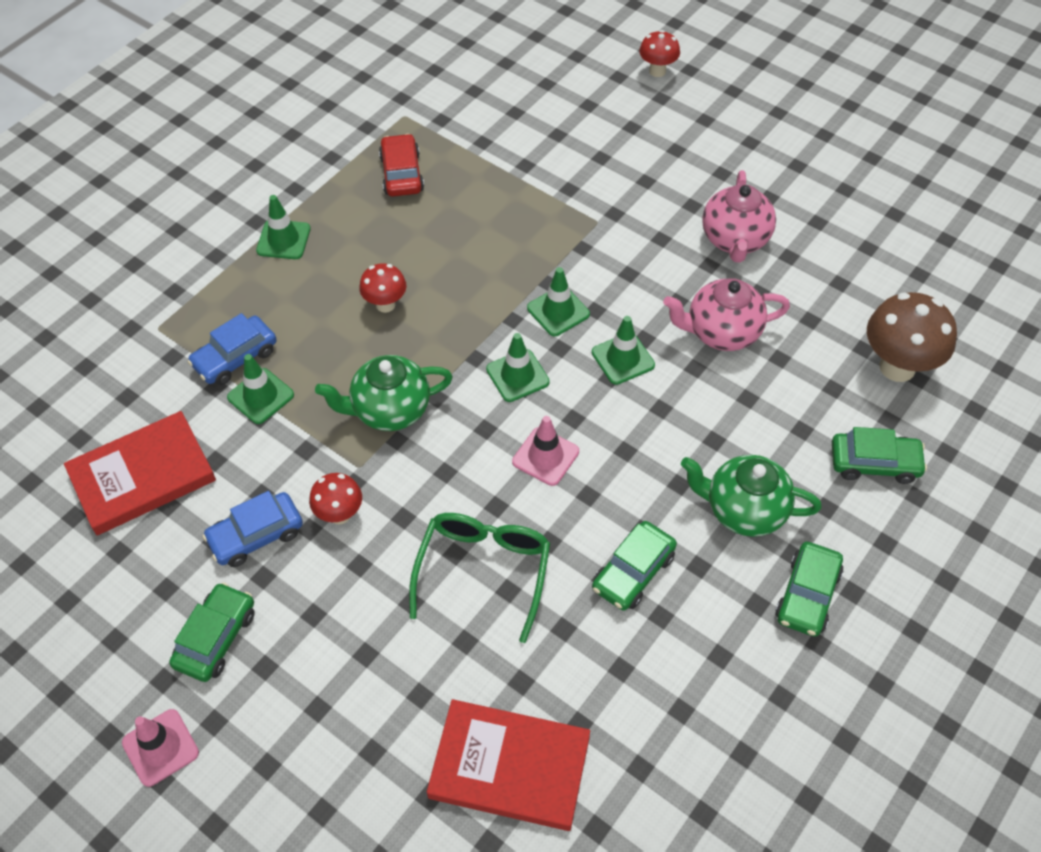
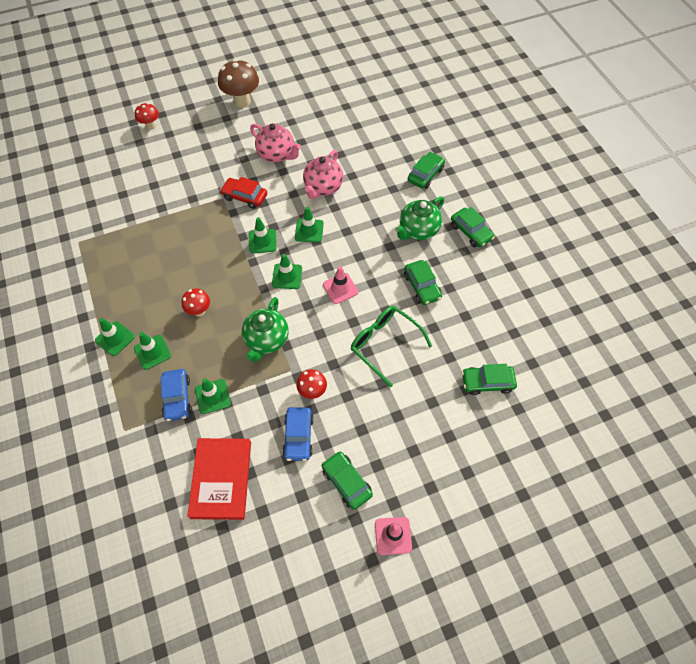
camera: 60 degrees left, 5 degrees up
(288, 291) = (152, 352): none -> green traffic cone
(402, 174) = (118, 262): red car -> red car (245, 197)
(509, 767) = (487, 382): red book -> green car
(897, 367) = (385, 140): brown mushroom -> brown mushroom (242, 101)

